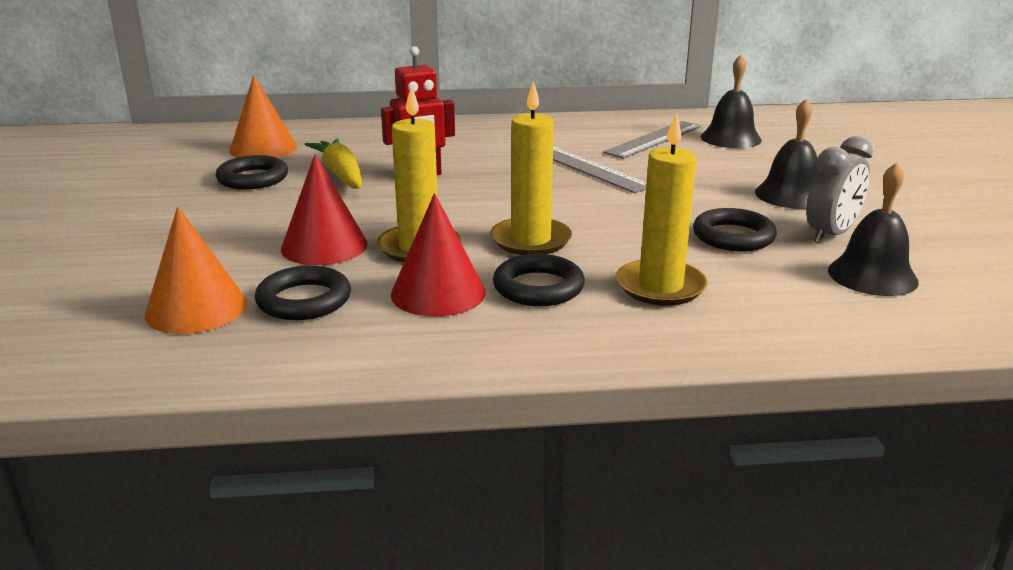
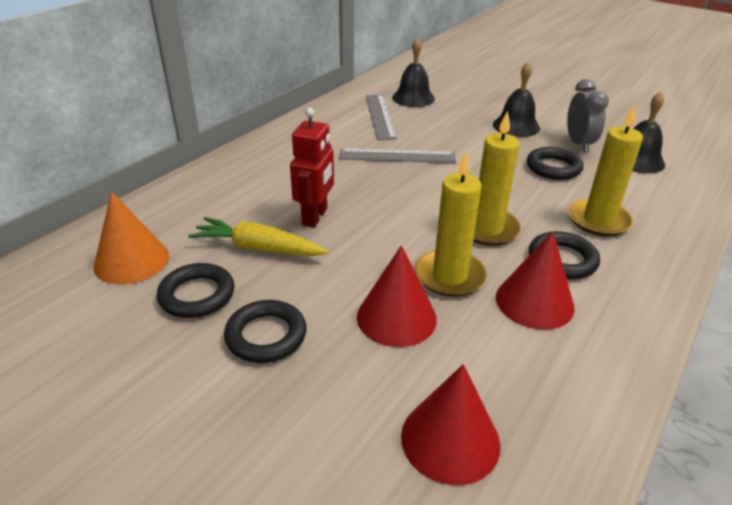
camera: 50 degrees left, 10 degrees up
(196, 308) = (450, 439): orange cone -> red cone
(304, 300) = (490, 370): black ring -> black ring (266, 336)

